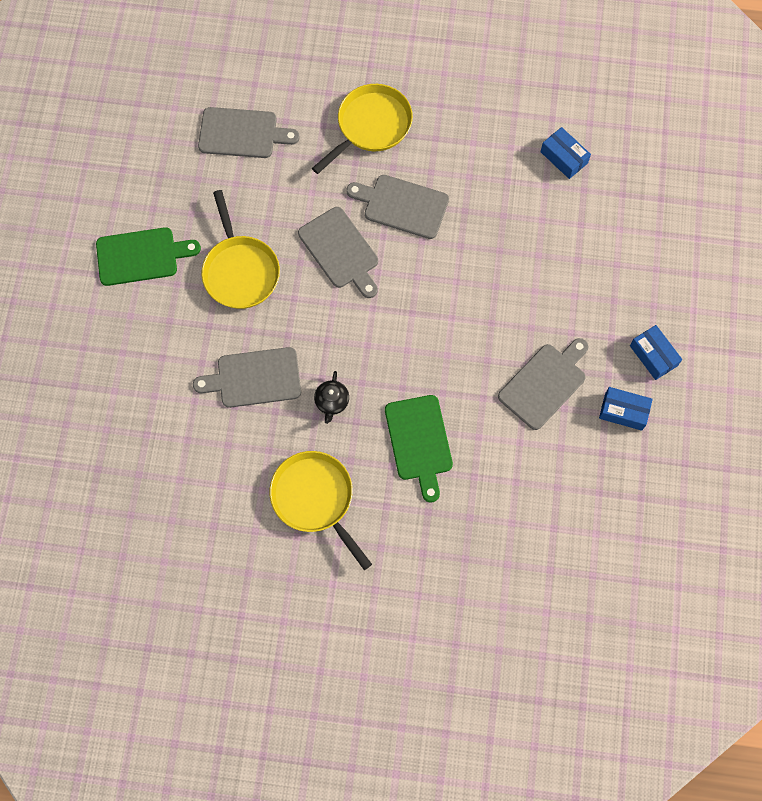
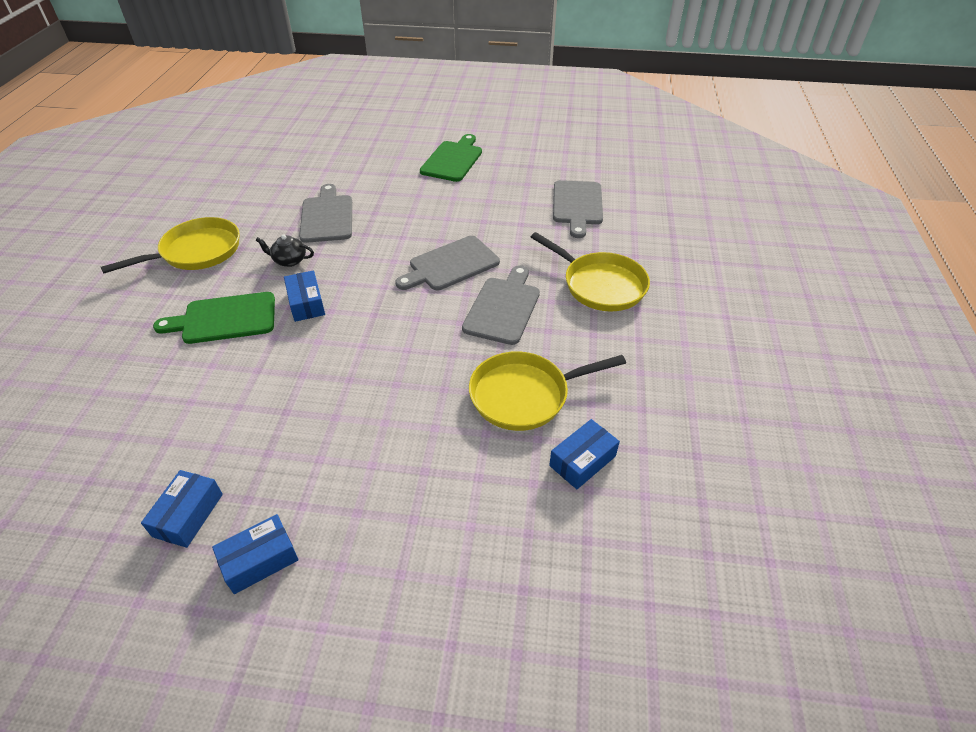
camera: 90 degrees right, 25 degrees down
(141, 256) = (453, 160): green cutting board -> green cutting board turned 150 degrees counterclockwise
(240, 271) = (434, 207): yellow pan -> yellow pan (524, 395)
(397, 373) = (306, 303): none -> blue box
(544, 383) = (256, 427): grey cutting board -> none

